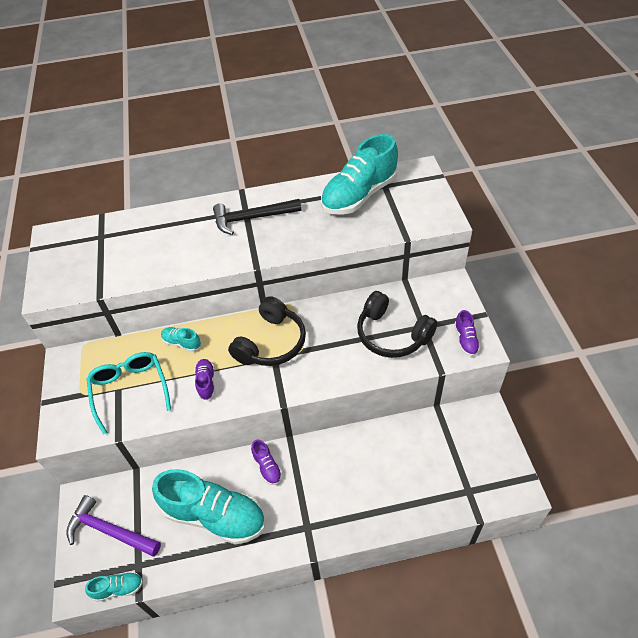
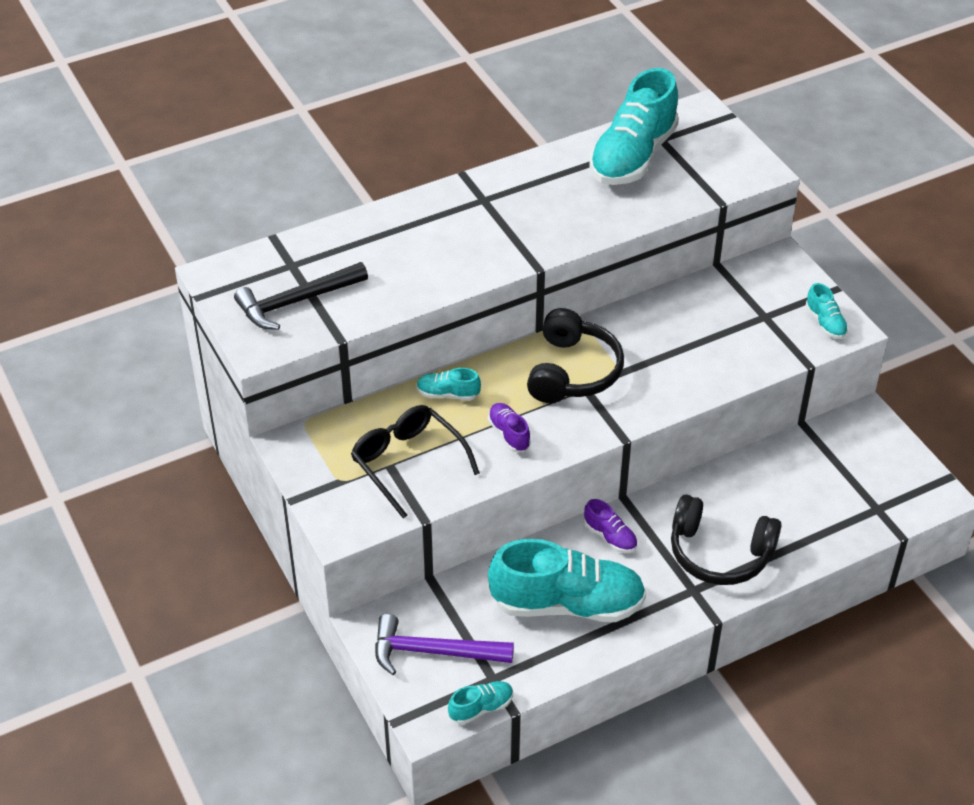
camera: 20 degrees left, 5 degrees down
(130, 390) = (408, 463): turquoise glasses -> black glasses
(252, 218) = (498, 208): black hammer -> black hammer (296, 302)
(392, 334) = (729, 333): black headphones -> black headphones (719, 553)
(465, 340) = (825, 323): purple shoe -> turquoise shoe

